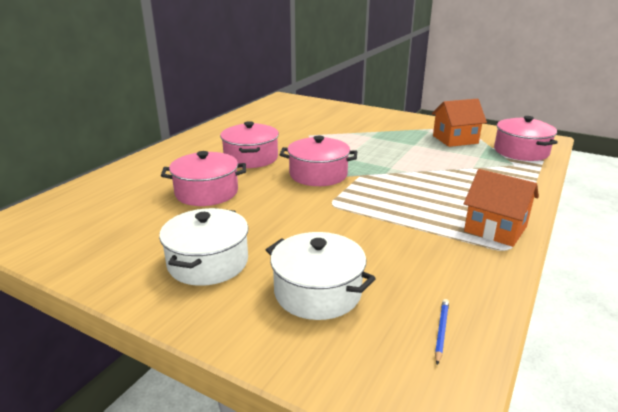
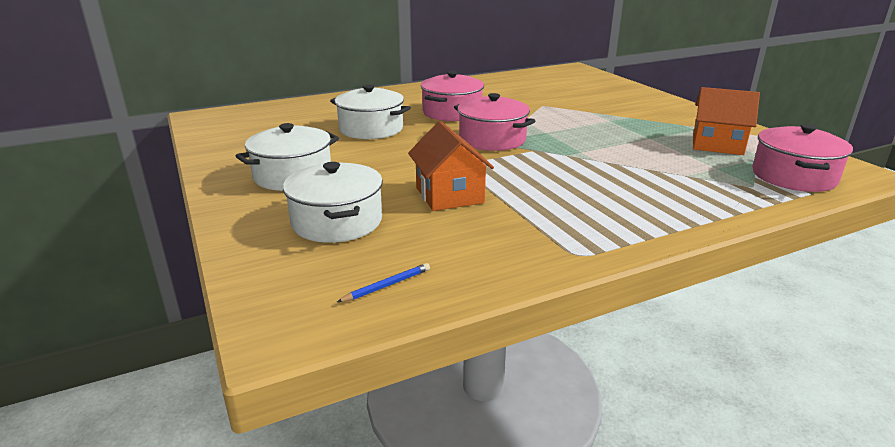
camera: 35 degrees right, 0 degrees up
(206, 192) = (371, 129): pink pot -> white pot
(495, 229) = (600, 234): orange house -> orange house (449, 195)

